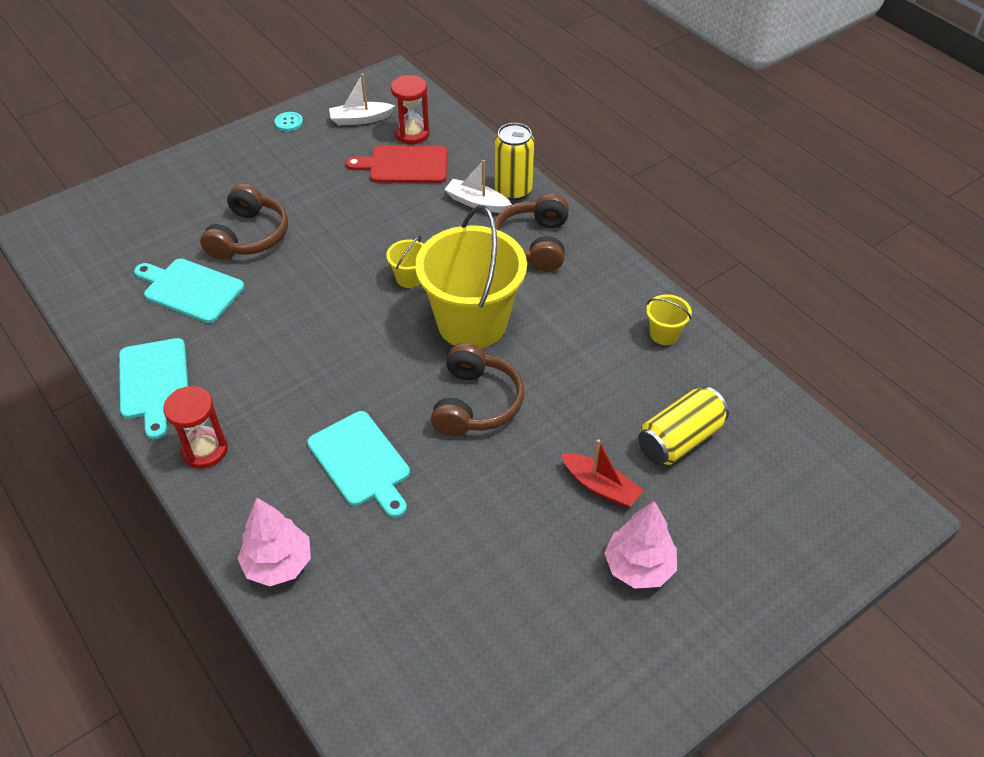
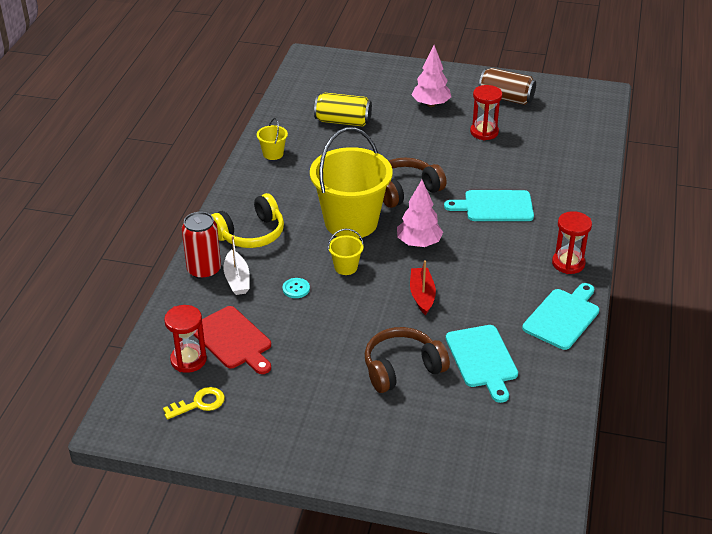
camera: 130 degrees left, 10 degrees down
(278, 564) = (580, 197): pink tree -> pink tree (419, 243)
(288, 122) = (250, 447): turquoise button -> turquoise button (296, 289)
(360, 119) = (199, 403): white boat -> yellow key
(361, 462) = (495, 206): turquoise cutting board -> turquoise cutting board turned 105 degrees counterclockwise
(513, 190) = (204, 270): yellow can -> red can
(513, 576) = (484, 132): none -> red hourglass
(533, 243) = (251, 234): brown headphones -> yellow headphones
(572, 683) = (506, 98): none -> brown can
(600, 486) = (403, 131): red boat -> red boat (422, 295)

